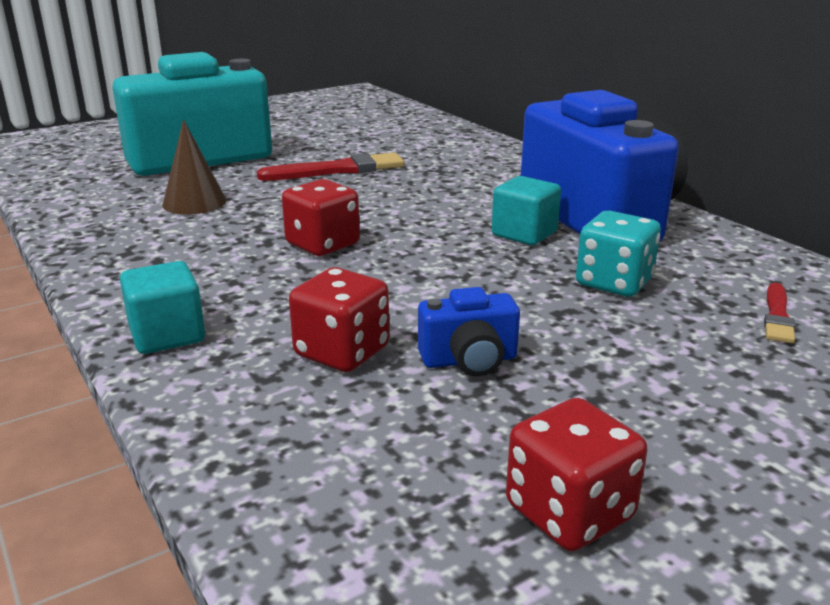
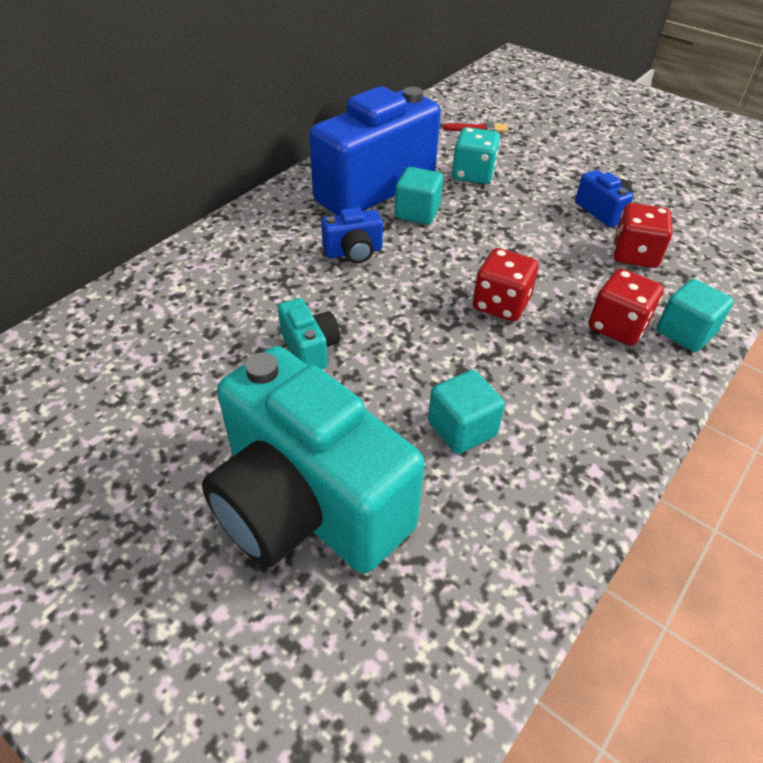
camera: 110 degrees left, 20 degrees up
(194, 202) = (462, 428): brown cone -> turquoise cube
(338, 170) = (310, 349): red brush -> turquoise camera
(462, 197) = (353, 252): none -> blue camera
(569, 512) = (682, 175): red dice -> red dice (617, 326)

